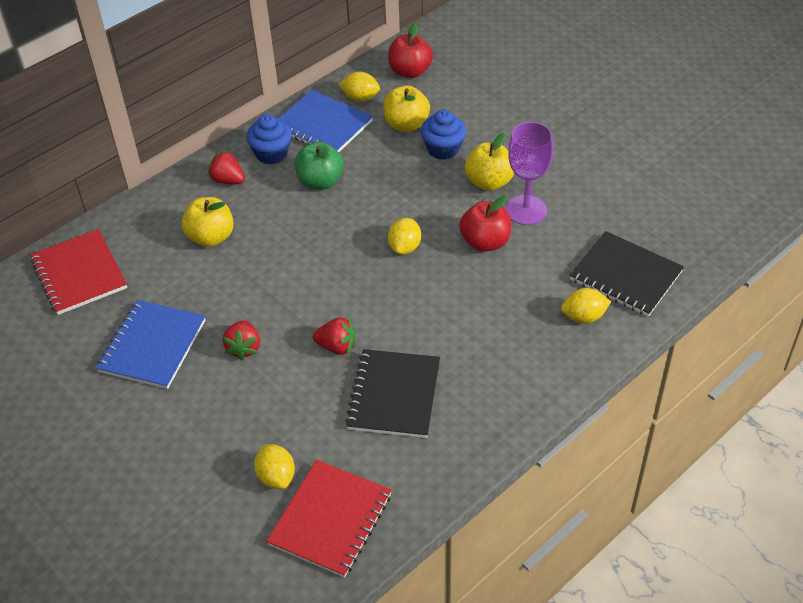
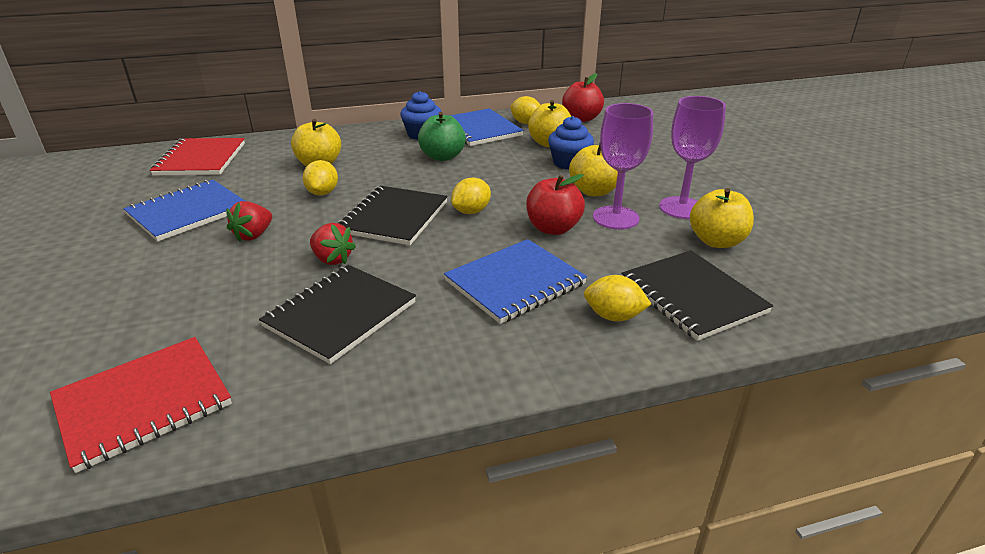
camera: 25 degrees right, 15 degrees down
(228, 180) = (372, 140): red strawberry -> none
(276, 476) = (149, 340): yellow lemon -> yellow lemon (323, 193)
(345, 280) = (394, 217): none -> black notebook
(496, 313) = (515, 283): none -> blue notebook
(570, 177) = (682, 208): none -> purple goblet
(615, 209) = (716, 241): none -> yellow apple

